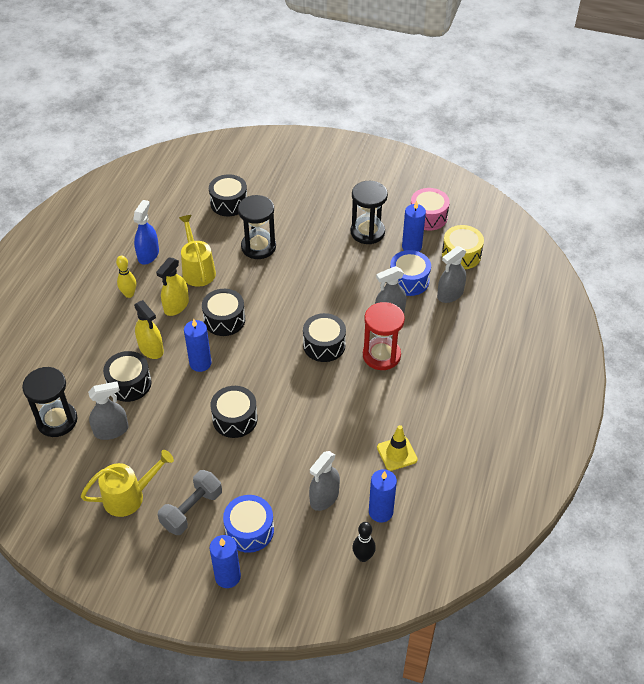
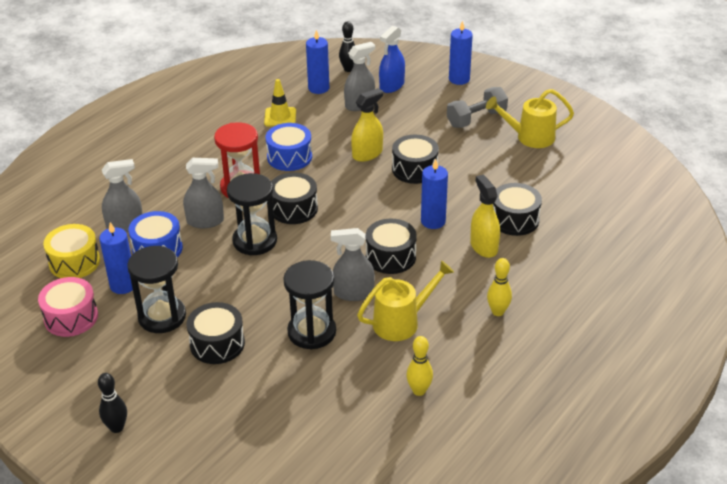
camera: 160 degrees left, 10 degrees down
(57, 420) = (595, 204): black hourglass -> black hourglass (255, 241)
(111, 430) = (540, 185): grey spray bottle -> grey spray bottle (353, 293)
(148, 255) = (462, 357): blue spray bottle -> blue spray bottle (392, 86)
(171, 227) = (419, 391): none -> yellow bowling pin
(176, 306) = (442, 284): yellow spray bottle -> yellow spray bottle (367, 154)
(197, 269) = (402, 322): yellow watering can -> yellow watering can turned 120 degrees counterclockwise
(229, 203) = (323, 407): black drum -> black drum (217, 344)
(249, 530) = (431, 99): blue drum -> blue drum (289, 157)
(346, 164) = (117, 427): none -> black bowling pin

